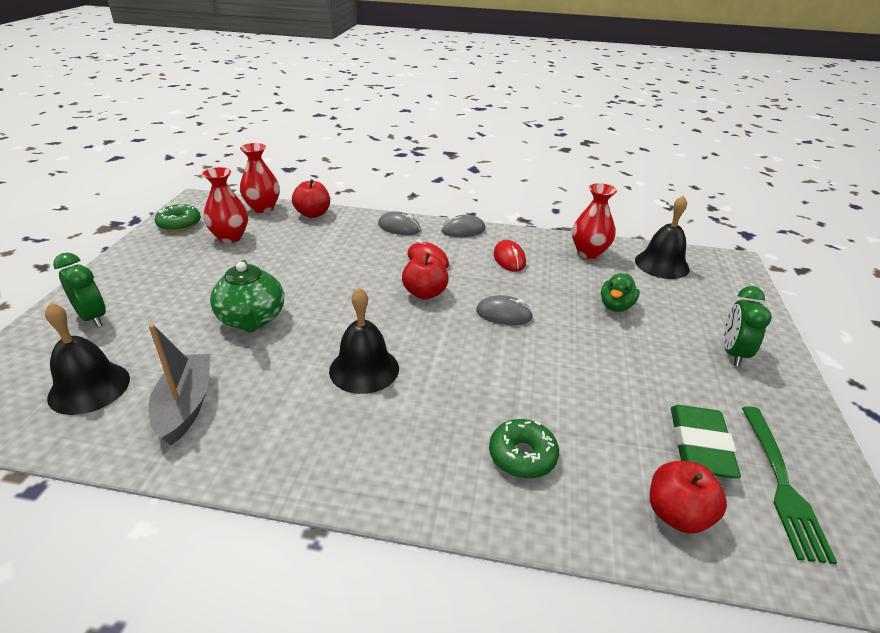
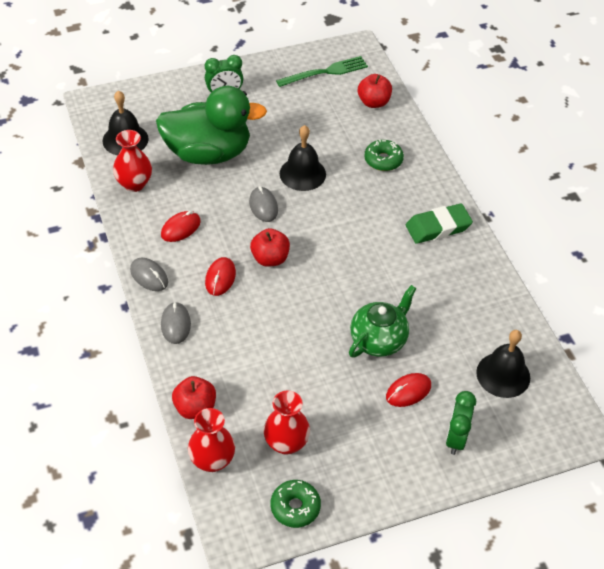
camera: 120 degrees left, 15 degrees up
(177, 312) = (408, 391): none -> red mouse
(185, 405) = (472, 315): grey boat -> none
(364, 369) = (375, 251): black bell -> black bell (302, 173)
(616, 306) = (208, 153): green duck -> green duck, size x2.43
(700, 446) = (321, 100): green eraser -> green eraser (438, 227)

